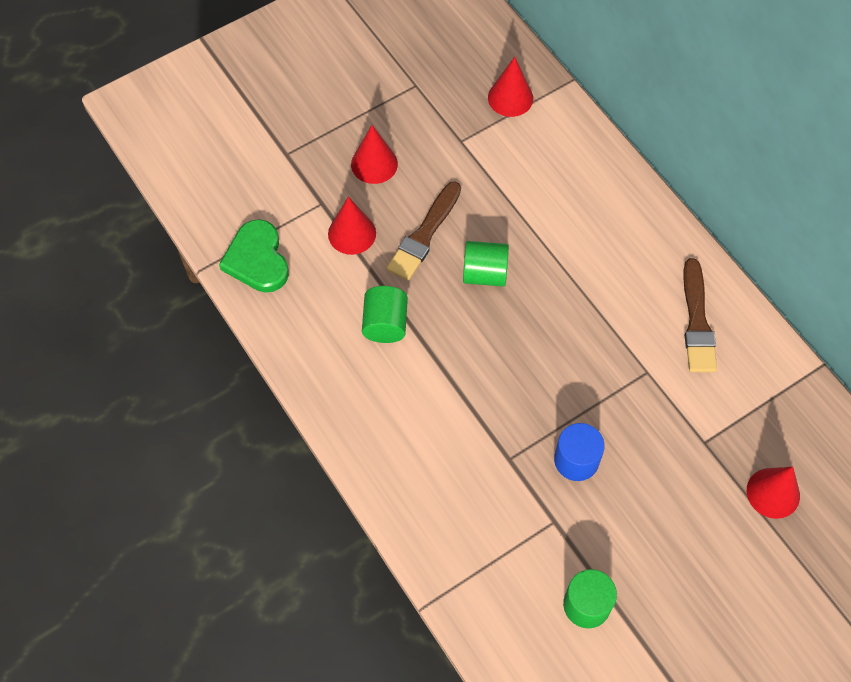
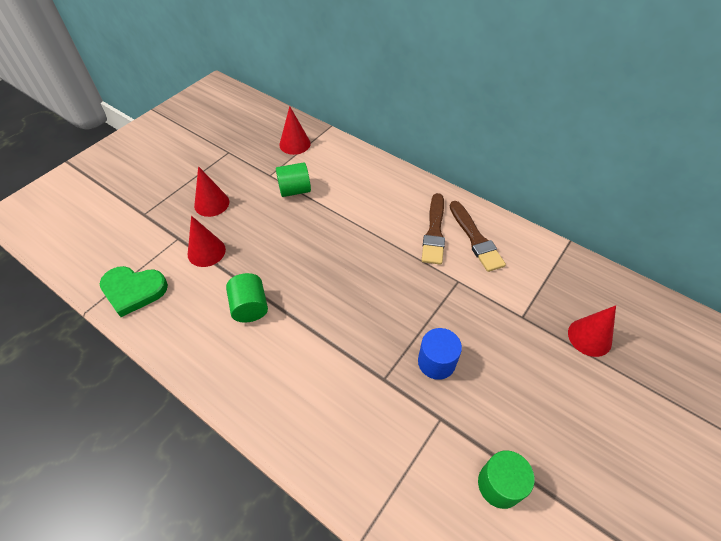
camera: 20 degrees left, 10 degrees down
(257, 260) = (133, 290): green heart -> green heart turned 45 degrees counterclockwise
(424, 235) = (262, 238): brown brush -> brown brush (434, 232)
(484, 274) = (315, 250): green cylinder -> green cylinder (294, 190)

